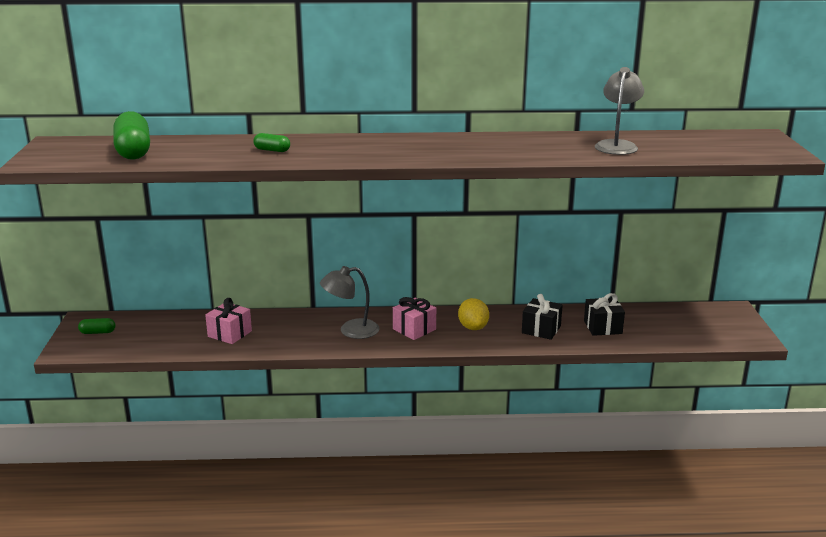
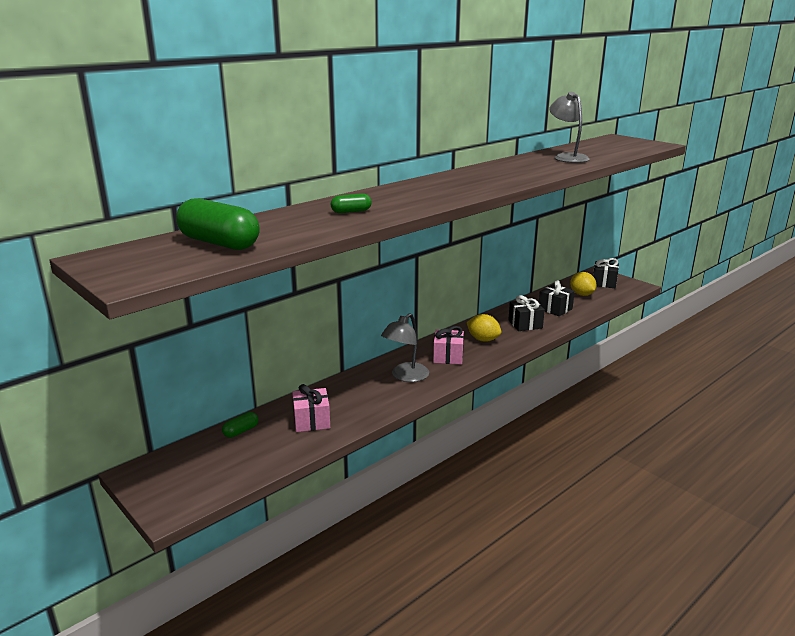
camera: 40 degrees left, 0 degrees up
(97, 332) = (175, 477): green capsule -> green capsule (241, 431)
(664, 324) = (581, 294): none -> yellow lemon
(718, 321) = (604, 283): none -> black gift

